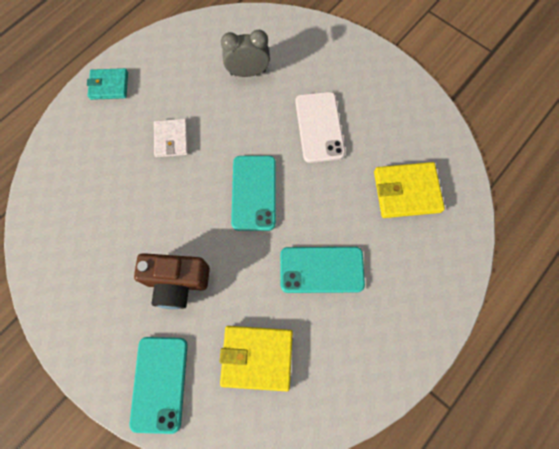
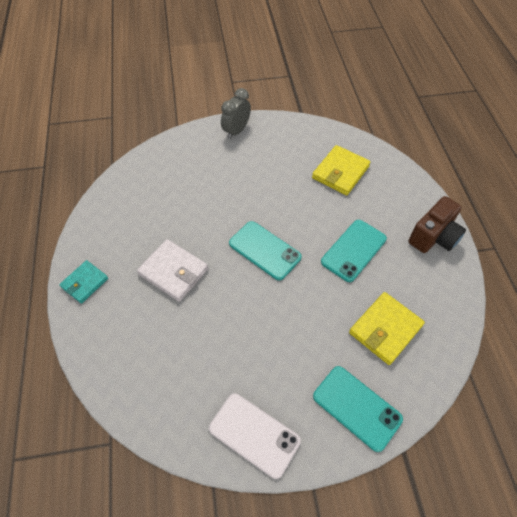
camera: 50 degrees left, 15 degrees down
(171, 139) = (173, 272): white wallet -> white wallet, size x1.52
(177, 282) = (288, 343): brown camera -> brown camera (433, 237)
(248, 72) = (172, 193): grey clock -> grey clock (236, 131)
(319, 127) = (253, 183): white phone -> white phone (254, 434)

